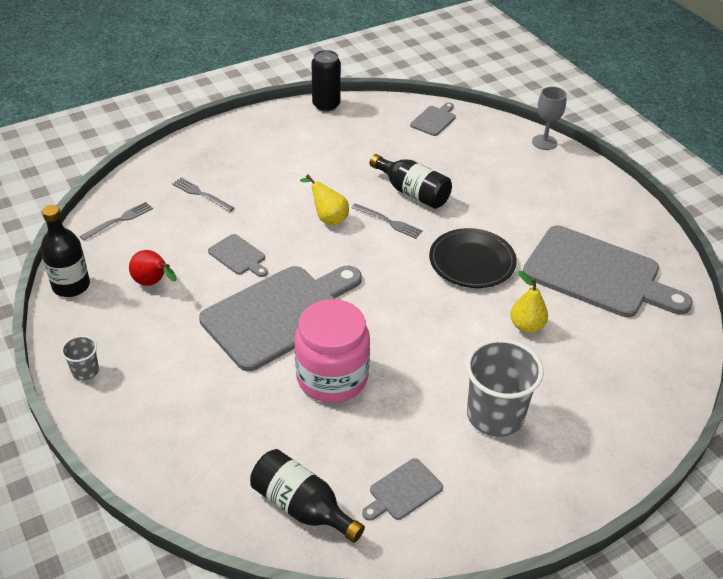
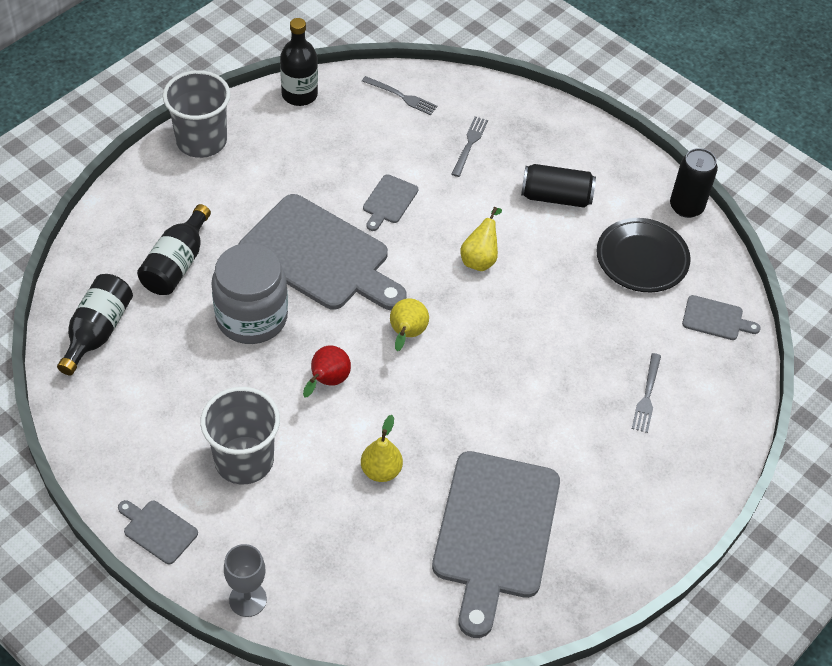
camera: 70 degrees right, 10 degrees up
(85, 371) = (201, 141): grey cup -> grey cup, size x2.08
(153, 283) = (325, 150): red pear -> red pear (327, 382)
(284, 163) = (556, 197): none -> black can
(332, 377) = (251, 317): pink jar -> grey jar
(389, 222) = (498, 313): grey fork -> grey fork (647, 396)
(391, 279) = (406, 334): none -> yellow pear
(403, 491) = (132, 401): grey cutting board -> grey cutting board (157, 530)
(412, 192) = (560, 325): black bottle -> black bottle (176, 264)
(472, 262) = (463, 403): black plate -> black plate (642, 259)
(544, 142) = (732, 445): grey goblet -> grey goblet (247, 599)

